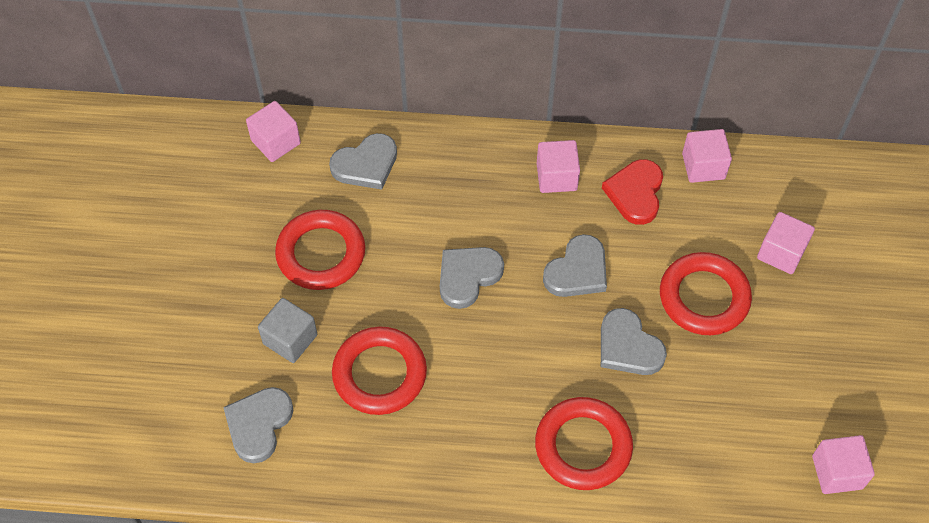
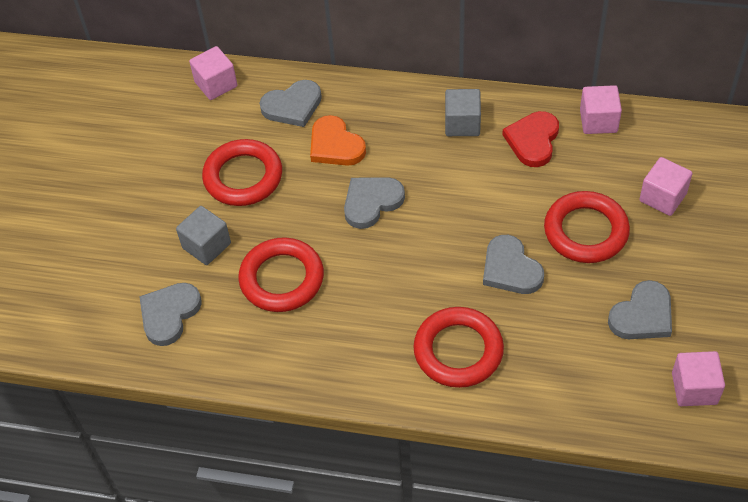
camera: 10 degrees right, 5 degrees down
(419, 210) = (335, 145): none -> orange heart
(556, 177) = (462, 124): pink cube -> grey cube
(577, 271) = (471, 203): grey heart -> grey heart (642, 315)

